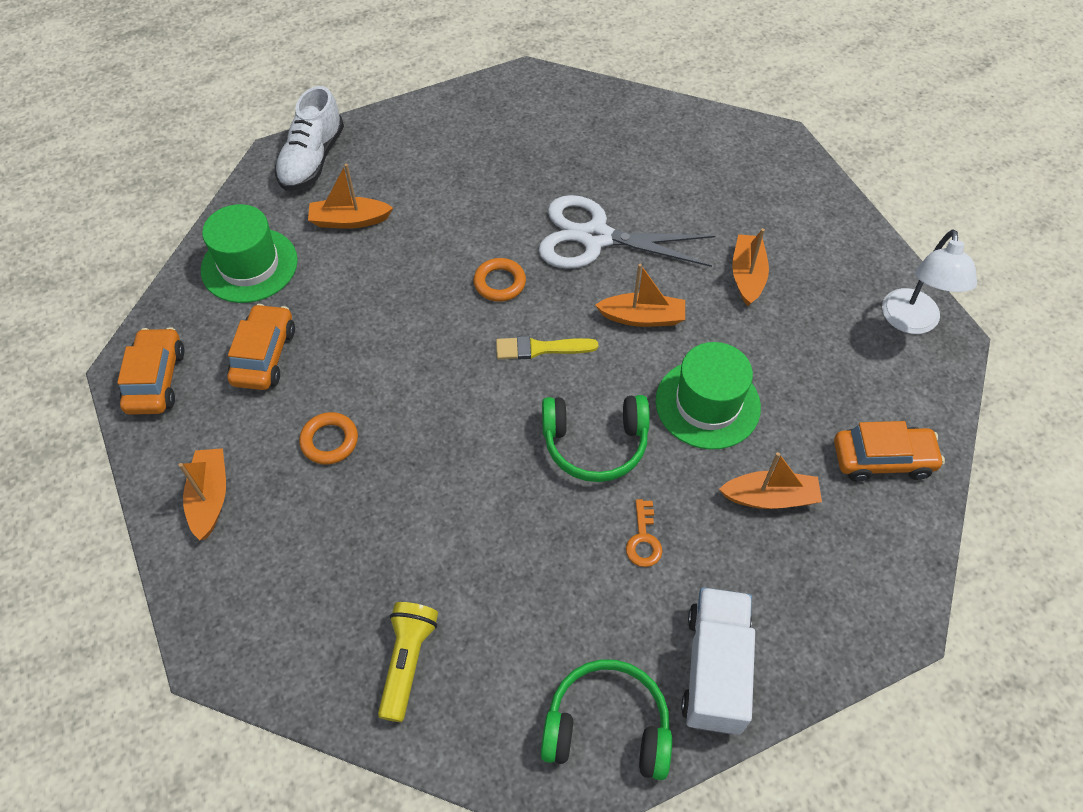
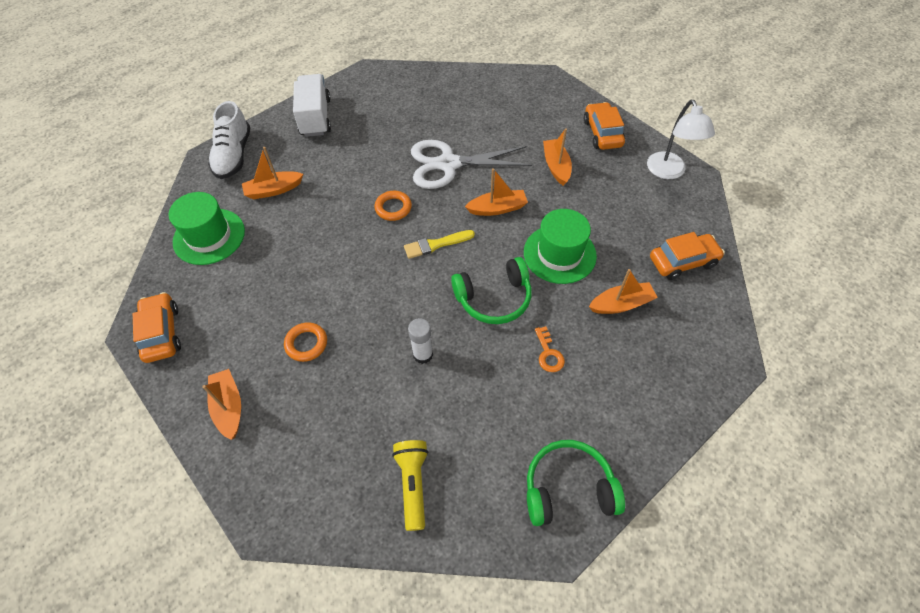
camera: 15 degrees left, 0 degrees up
(264, 355) = (239, 296): orange car -> orange car (602, 133)
(474, 495) = (423, 354): none -> white glue stick
(715, 669) = (626, 428): white truck -> white truck (315, 117)

